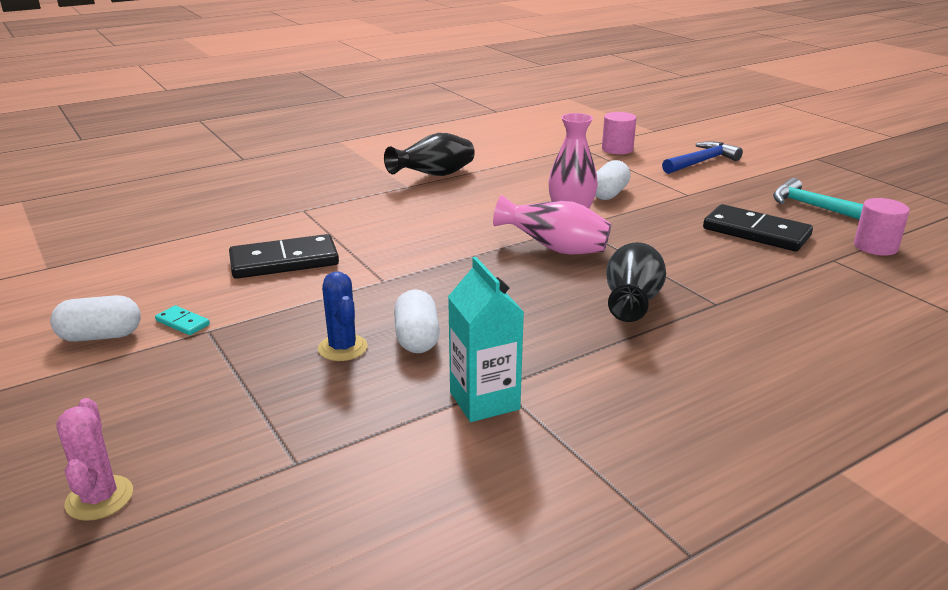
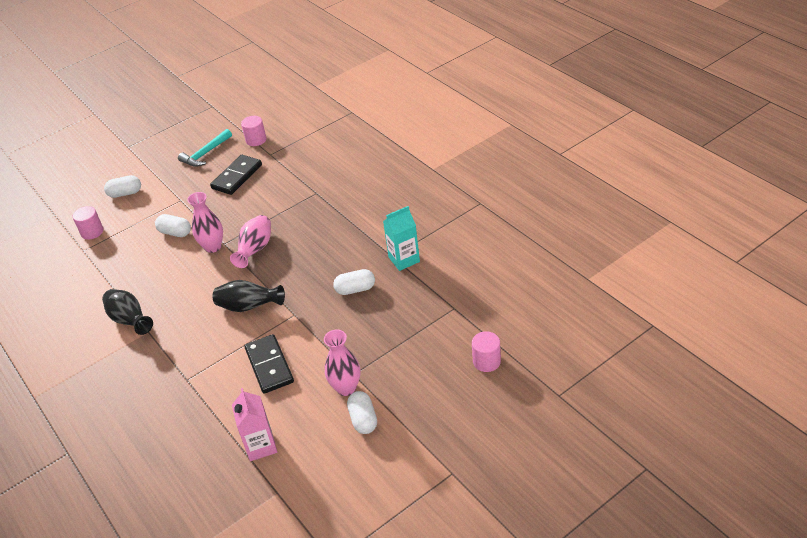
camera: 90 degrees left, 15 degrees up
(99, 498) = (486, 361): pink cactus -> pink cylinder
(138, 256) = (261, 446): none -> pink carton
(183, 323) = (346, 388): turquoise domino -> pink vase
(342, 348) = (366, 314): blue cactus -> none
(631, 303) = (317, 219): black vase -> black vase (249, 307)
(701, 162) = (125, 193): blue hammer -> white capsule

